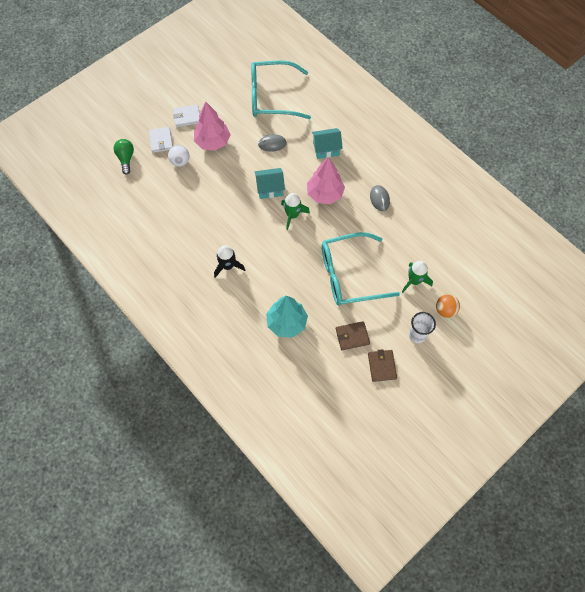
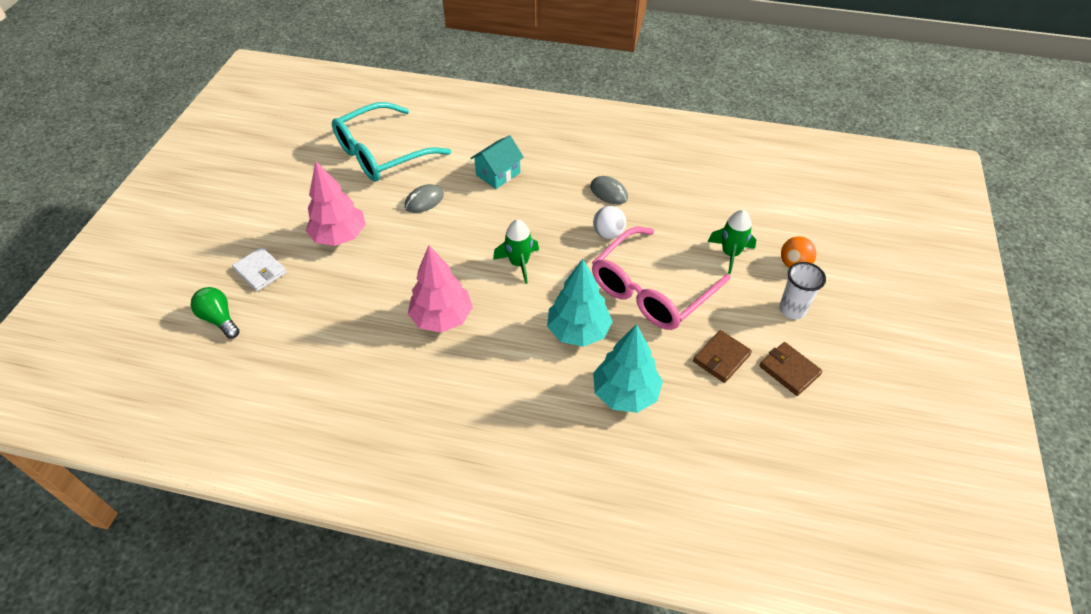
camera: 35 degrees left, 15 degrees down
(180, 162) = (309, 282): white ball -> white ball (608, 234)
(187, 117) = (279, 226): white wallet -> none
(228, 266) = (483, 371): black rocket -> none
(270, 188) = (463, 249): turquoise house -> none
(291, 274) = (578, 331): none -> turquoise tree
(324, 194) = (539, 220): pink tree -> pink tree (442, 318)
(349, 275) = (651, 290): turquoise glasses -> pink glasses

